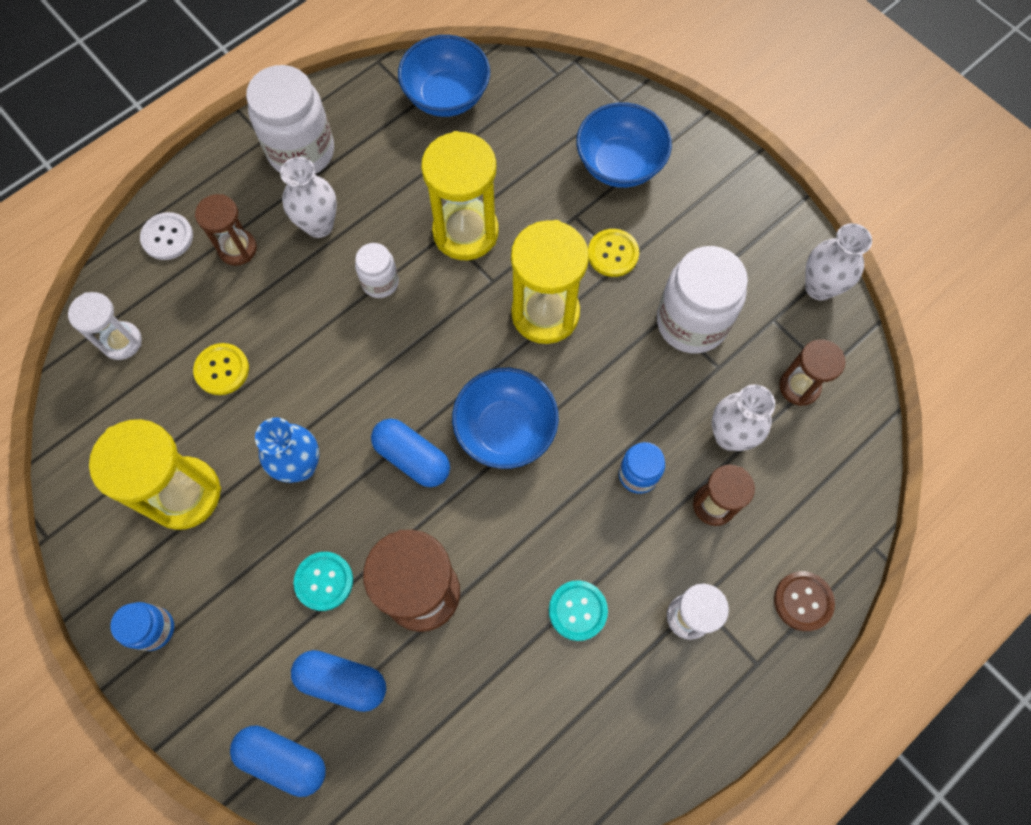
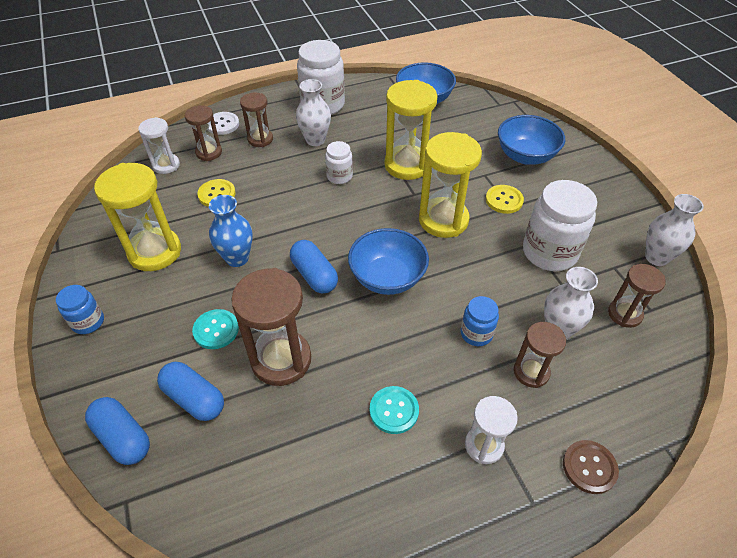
camera: 20 degrees right, 20 degrees down
(173, 298) = (209, 152): none -> brown hourglass

